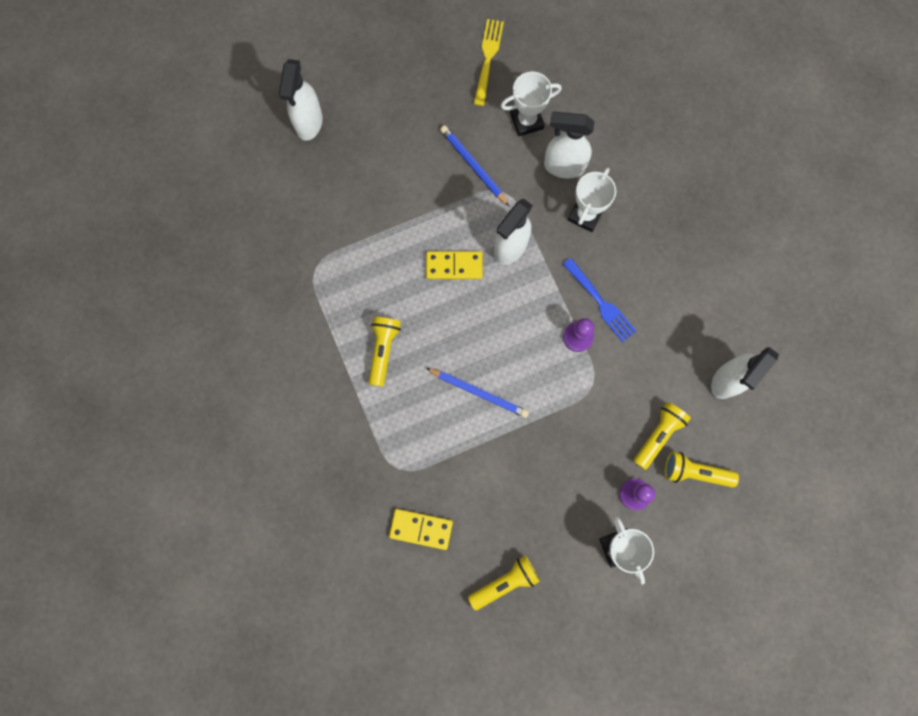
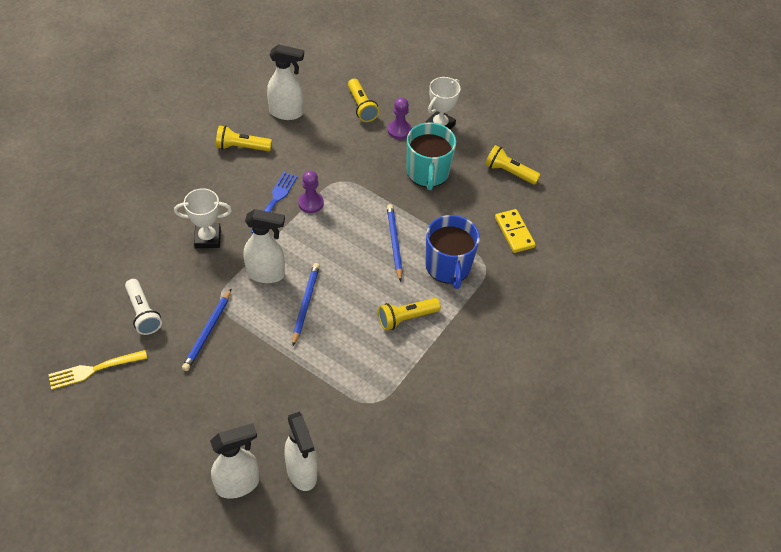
camera: 125 degrees left, 25 degrees down
(418, 429) = (448, 266): none -> blue mug
(454, 266) = (305, 304): yellow domino -> blue pencil
(526, 121) = (143, 313): white trophy -> white flashlight
(554, 487) = (427, 172): none -> turquoise mug
(563, 166) = (172, 270): white spray bottle -> white spray bottle (302, 472)
(658, 435) = (350, 133): yellow flashlight -> yellow flashlight (242, 147)

